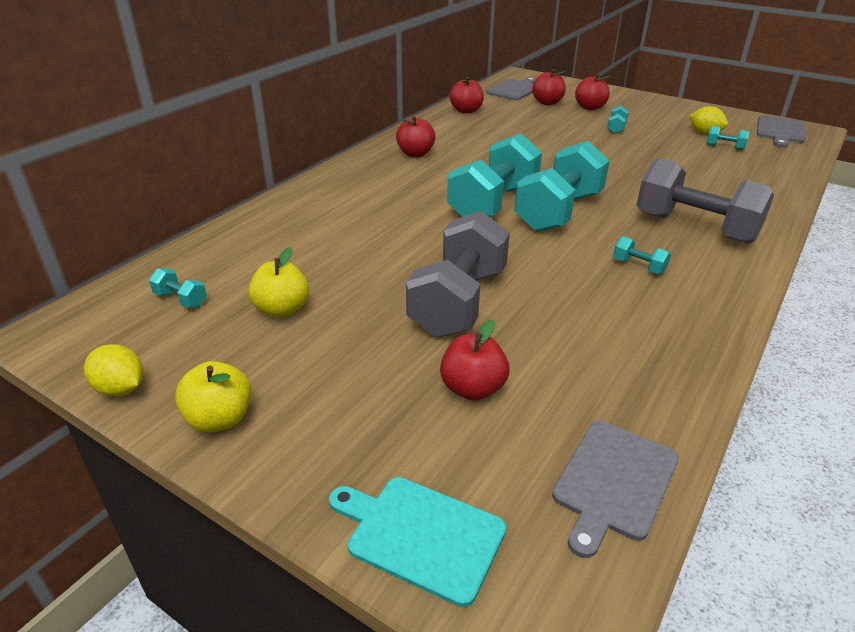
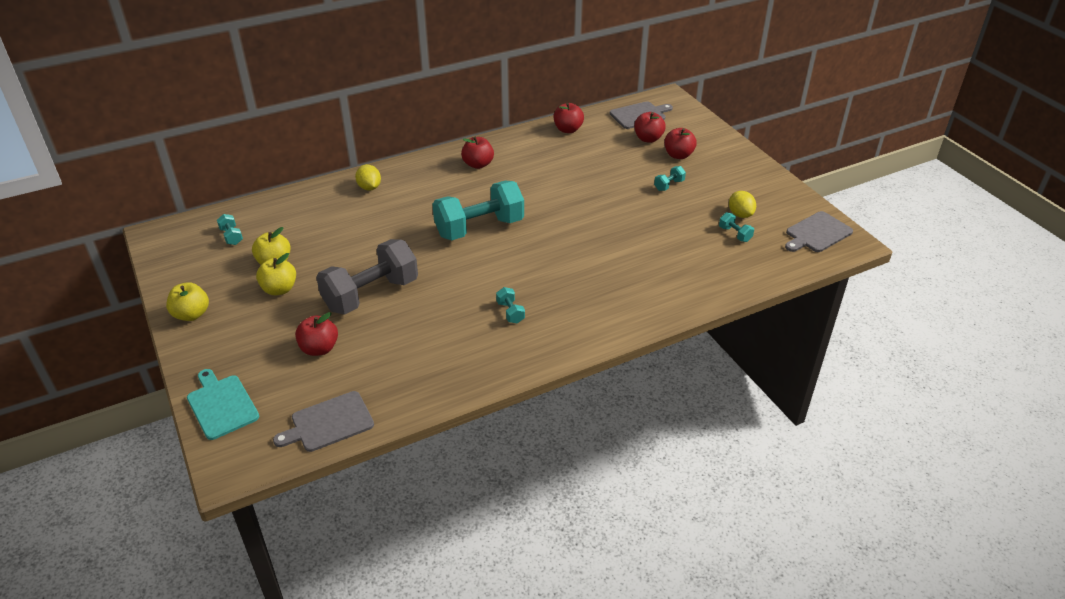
camera: 30 degrees right, 5 degrees up
(120, 389) = (164, 280): yellow lemon -> yellow lemon (369, 187)
(326, 337) = (279, 289): none -> yellow apple
(559, 212) = (515, 251): turquoise dumbbell -> none
(695, 228) = (593, 298): grey dumbbell -> none

